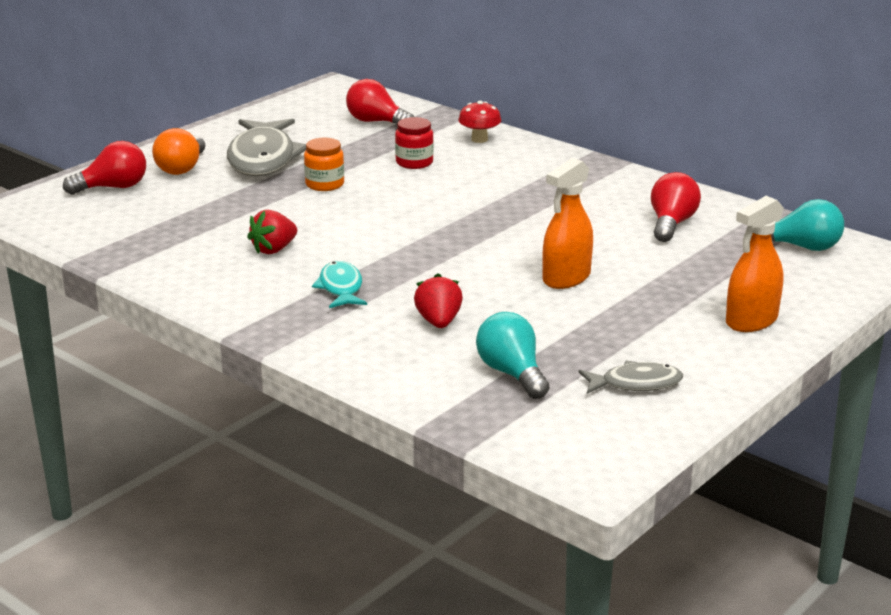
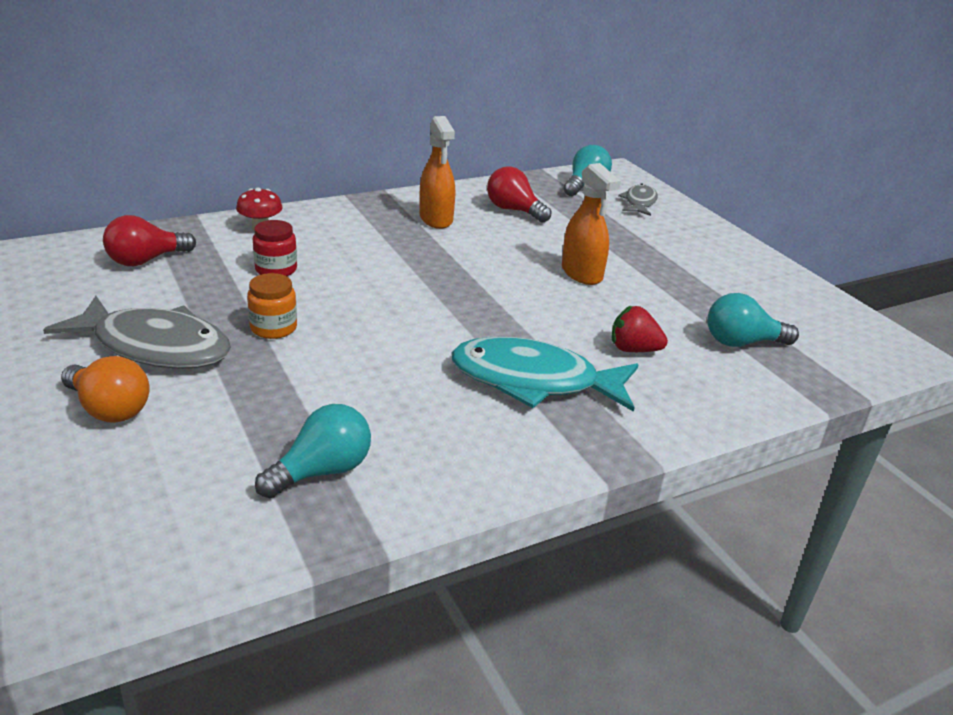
camera: 70 degrees left, 5 degrees up
(113, 187) = (103, 480): red light bulb -> none
(164, 241) = (322, 471): none -> turquoise light bulb
(274, 249) = (412, 398): red strawberry -> none
(341, 288) = (533, 381): turquoise fish -> turquoise fish, size x1.88
(636, 384) = (772, 299): grey fish -> grey fish (639, 202)
(751, 321) = (689, 234): orange spray bottle -> orange spray bottle (436, 219)

